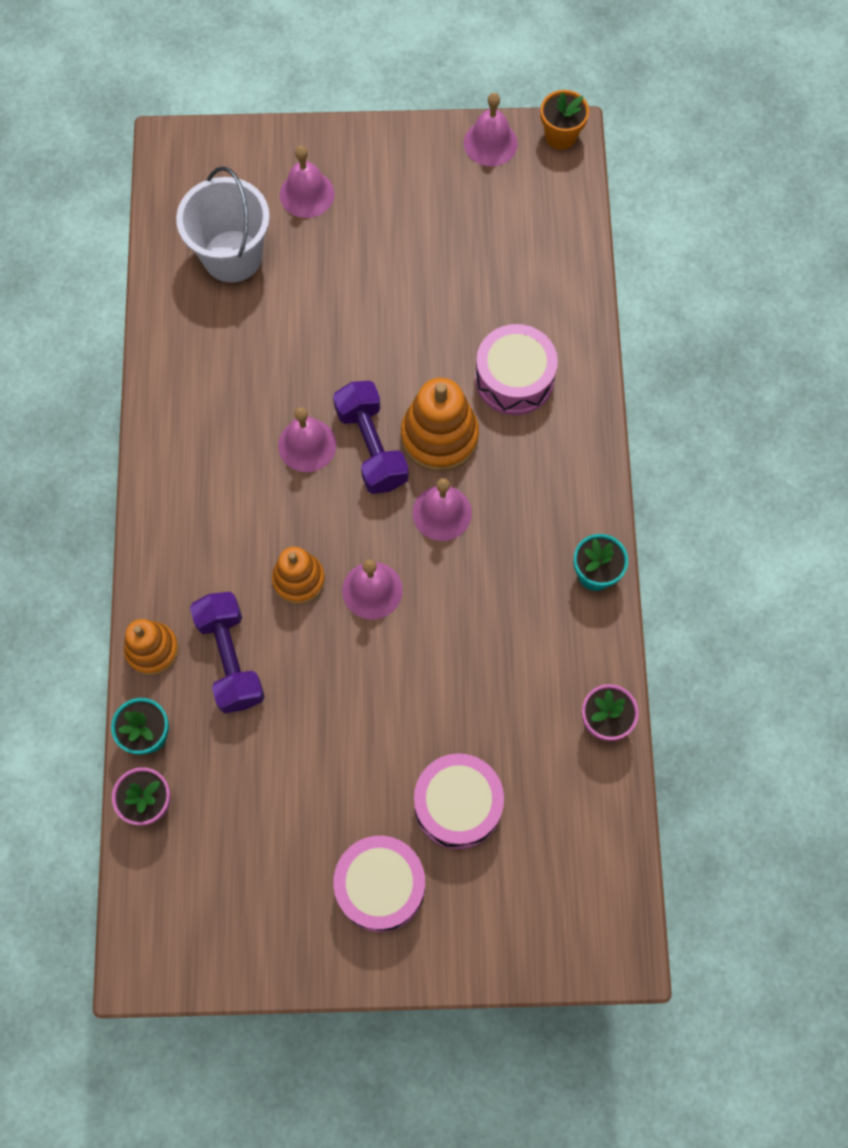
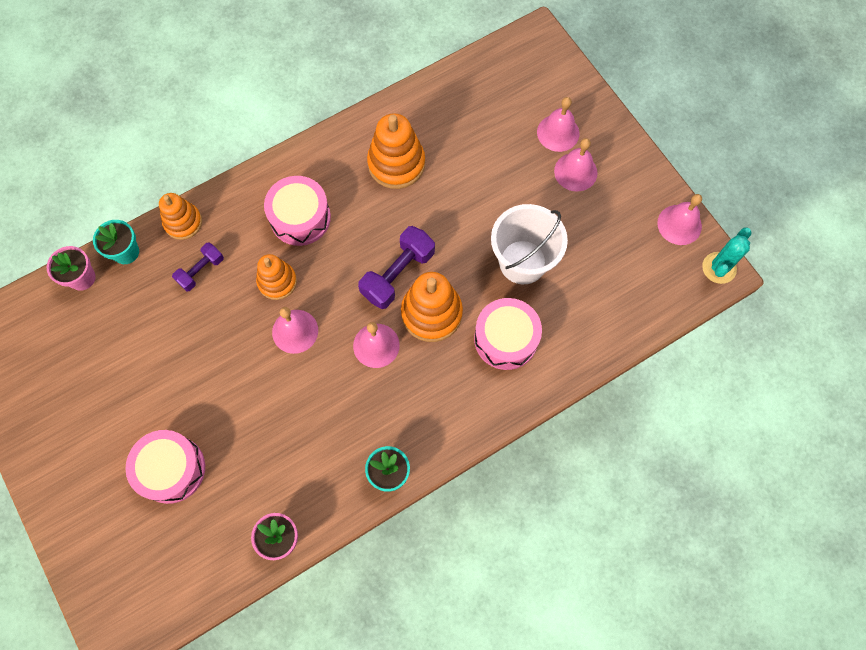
camera: 60 degrees right, 0 degrees up
(230, 658) = (201, 271): purple dumbbell -> purple dumbbell, size x0.61
(232, 256) = (482, 115): white bucket -> white bucket (522, 262)
(233, 377) = (396, 163): none -> orange stacking toy
(307, 445) = (375, 234): pink bell -> pink bell (575, 172)
(380, 886) = (92, 449): pink drum -> pink drum (300, 217)
(560, 136) = (719, 268): orange flower pot -> turquoise cactus

